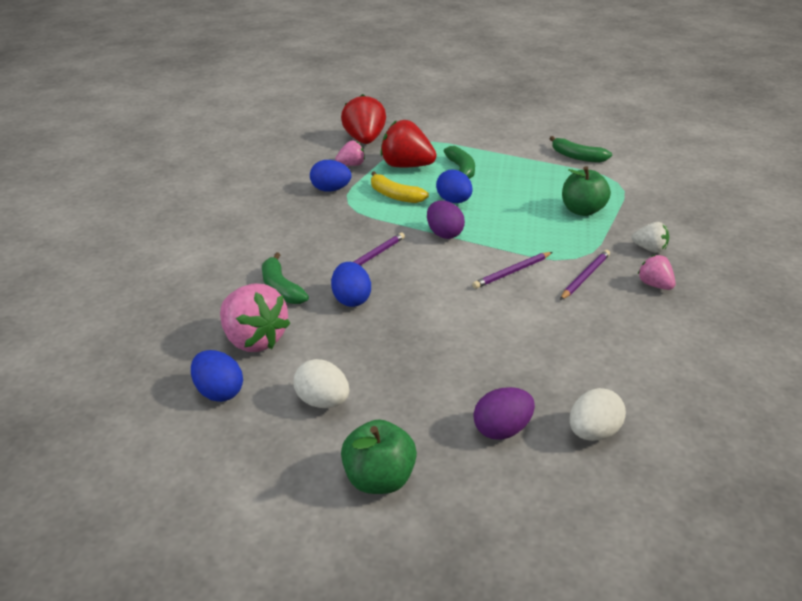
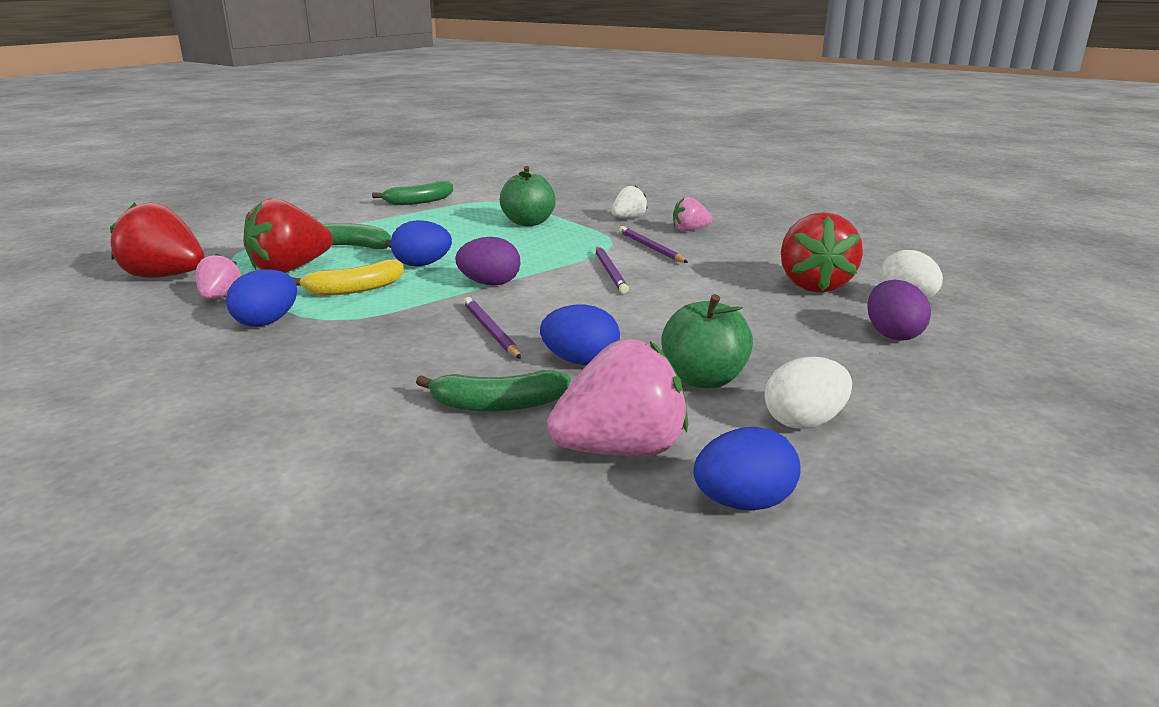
camera: 65 degrees left, 10 degrees down
(379, 479) = (969, 414): green apple -> green apple (704, 379)
(579, 374) = (814, 285): none -> red strawberry

